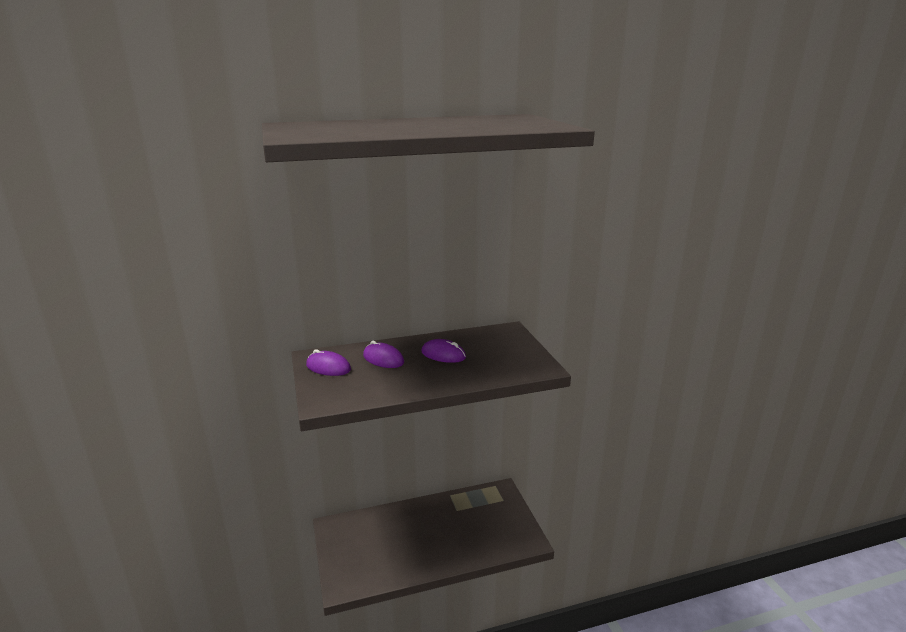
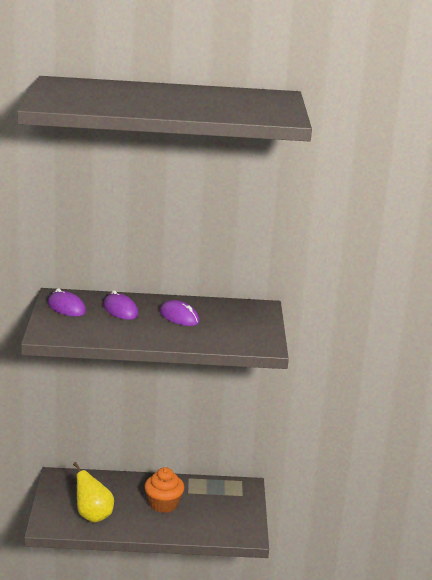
camera: 15 degrees right, 0 degrees up
(382, 561) = (93, 516): none -> yellow pear
(440, 529) = (163, 504): none -> orange cupcake

